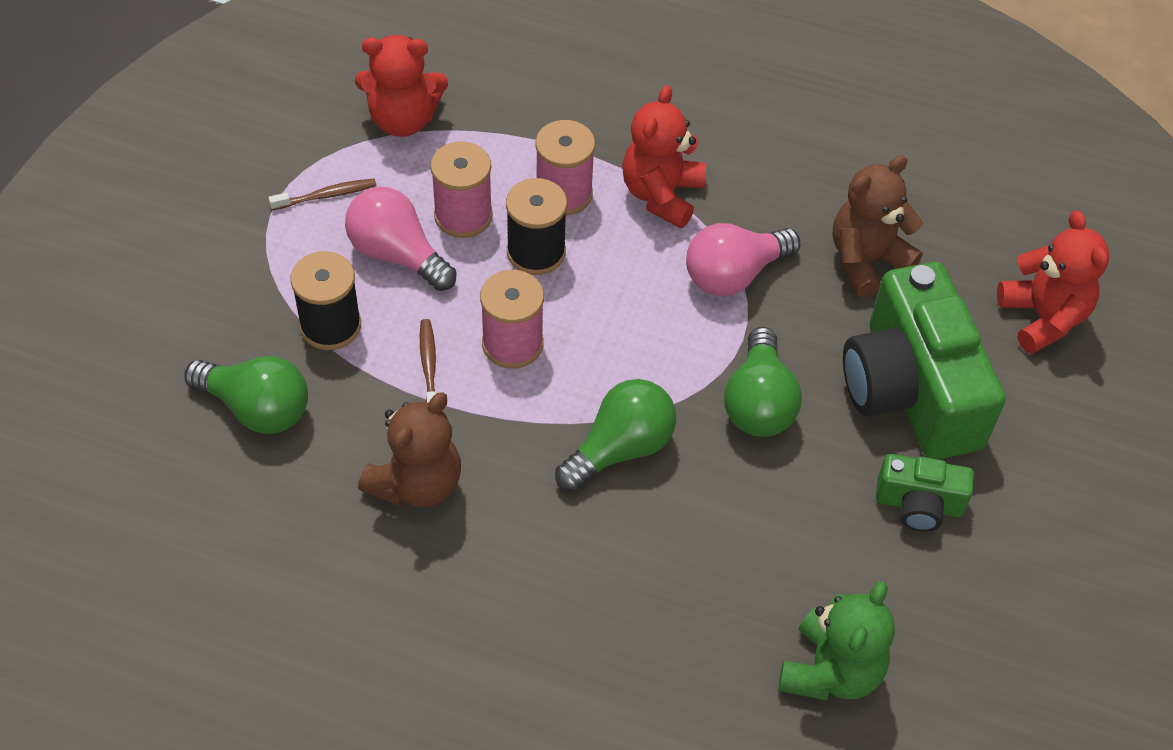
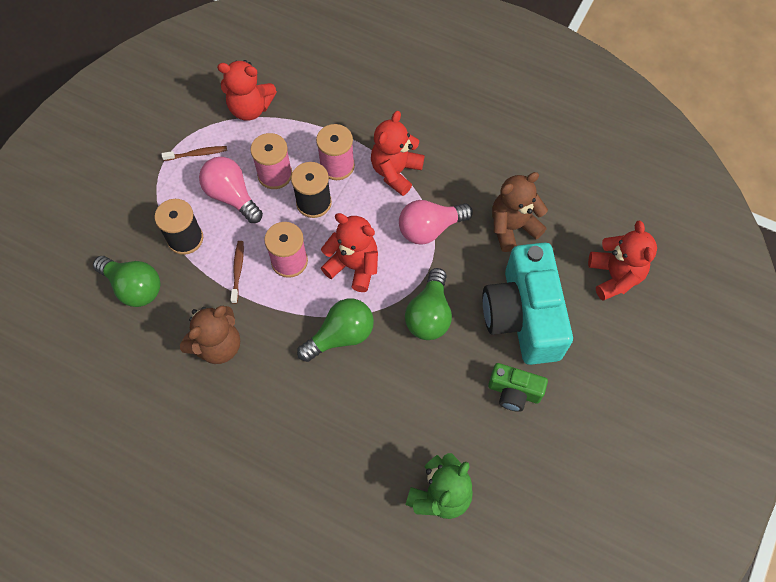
camera: 10 degrees right, 10 degrees up
(620, 342) = (353, 266): none -> red teddy bear
(910, 390) = (523, 316): green camera -> turquoise camera

